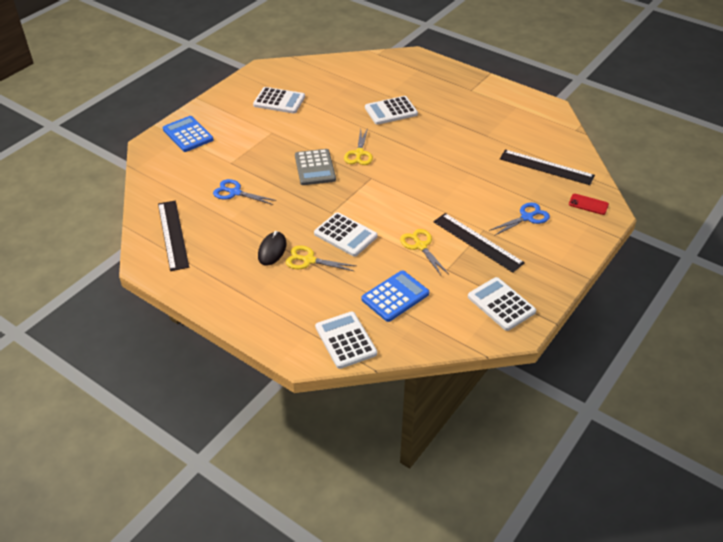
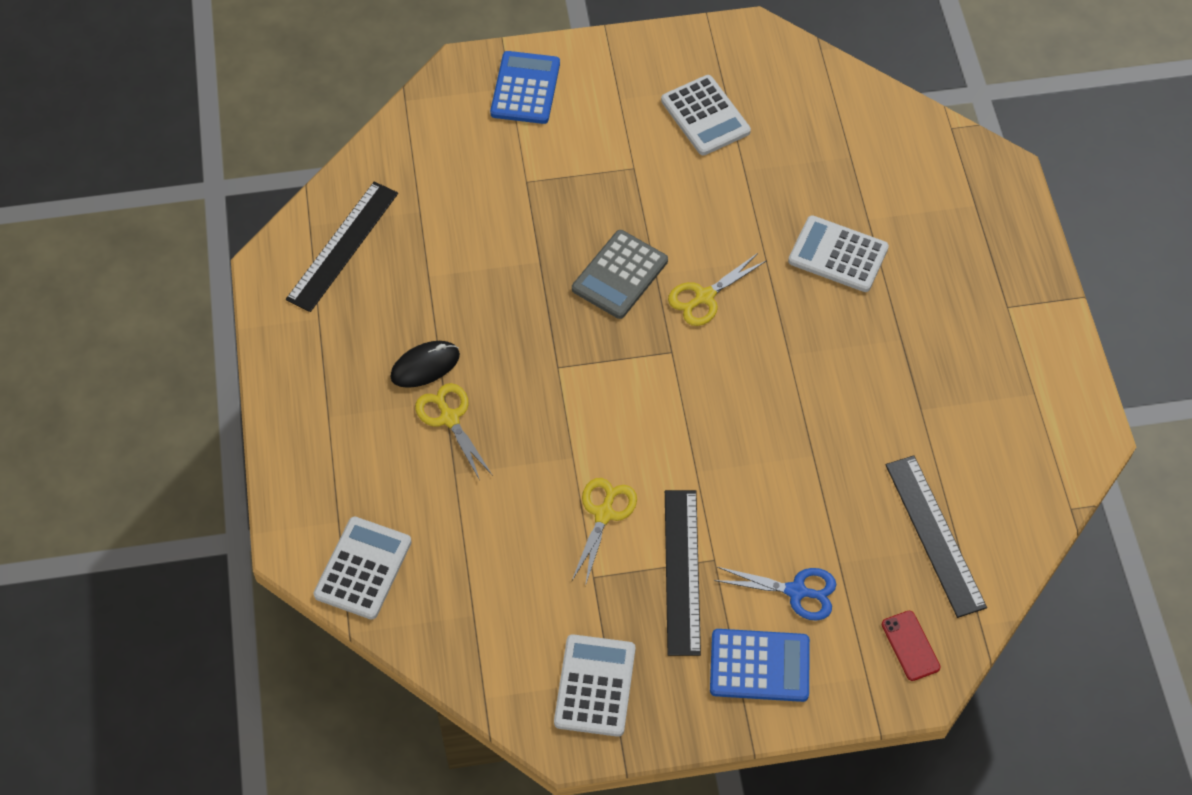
camera: 45 degrees right, 15 degrees up
(235, 192) = (479, 236): blue scissors -> none
(345, 235) = (534, 417): white calculator -> none
(395, 296) = (486, 560): blue calculator -> blue calculator (759, 666)

